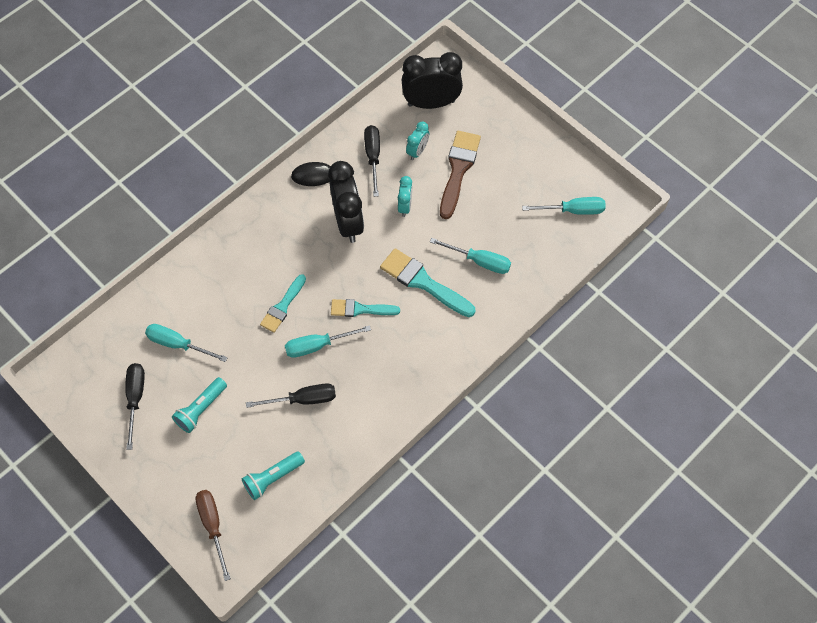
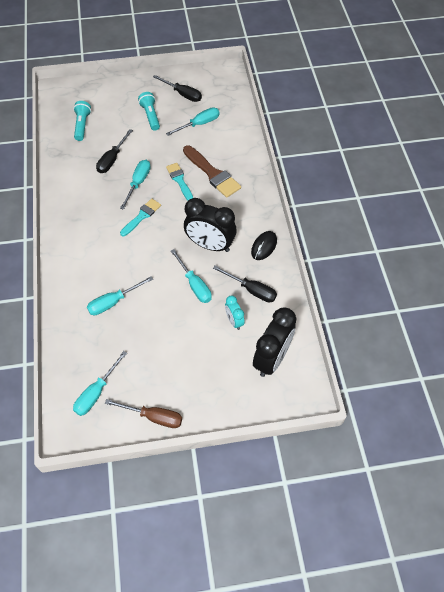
camera: 125 degrees right, 5 degrees down
(213, 526) = (83, 92): brown screwdriver -> brown screwdriver (153, 416)
(405, 206) = (194, 284): turquoise clock -> turquoise screwdriver
(423, 282) = (128, 260): turquoise brush -> none
(458, 170) = (196, 337): brown brush -> brown brush (212, 173)

